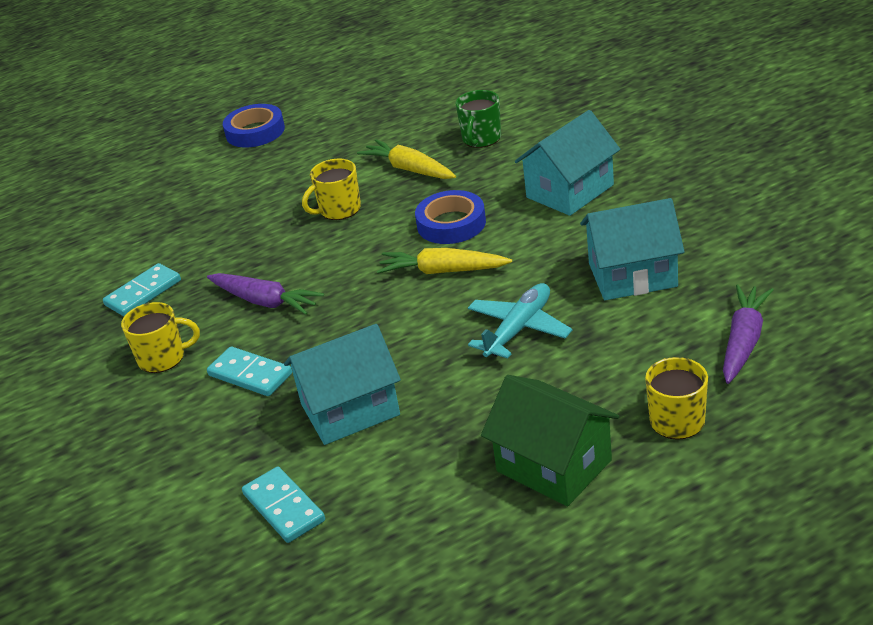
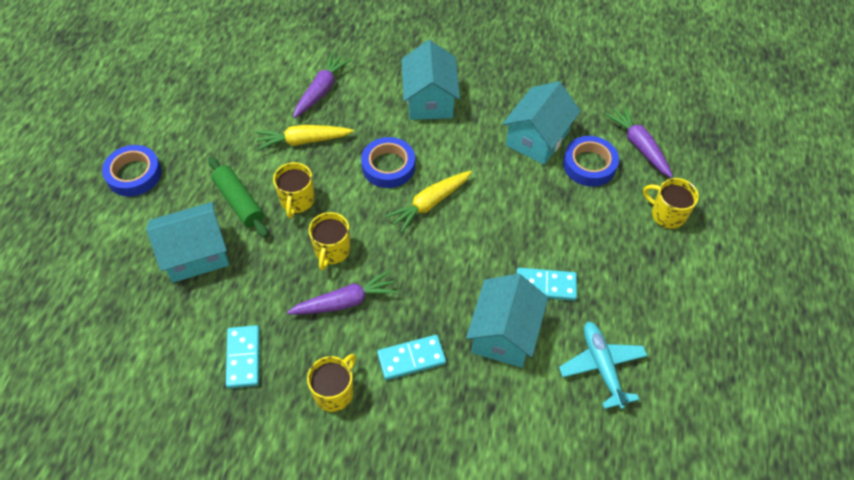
camera: 55 degrees left, 20 degrees up
(215, 206) = (196, 254): none -> turquoise house
(283, 507) = (554, 423): turquoise domino -> turquoise domino (545, 286)
(296, 187) = (239, 202): none -> green rolling pin
(310, 260) = (332, 251): none -> yellow mug
(481, 139) = (321, 90): green mug -> purple carrot
(519, 329) = (524, 213): turquoise plane -> turquoise plane (602, 366)
(553, 466) = (649, 284): green house -> none
(655, 326) = (589, 165): none -> blue tape

